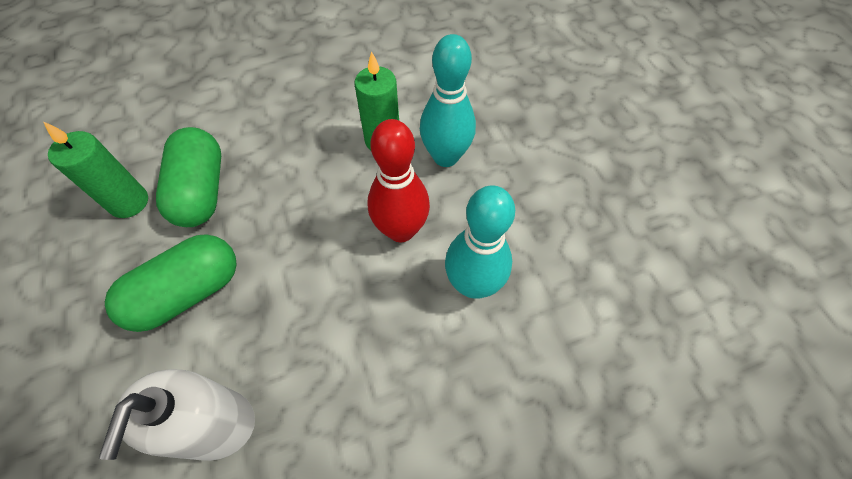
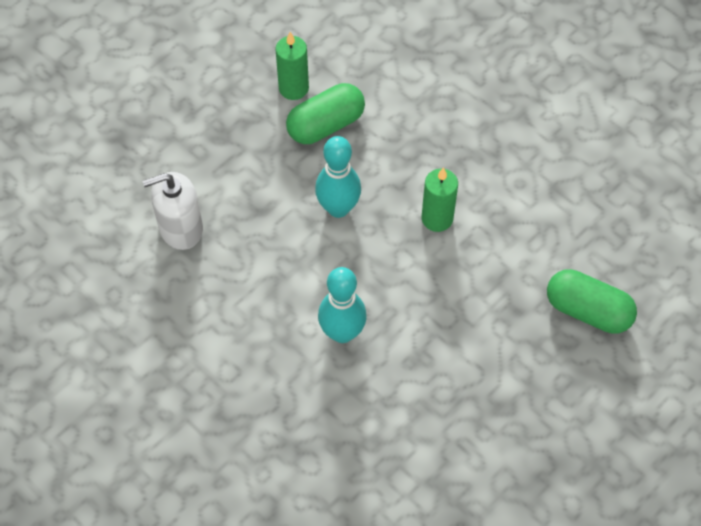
camera: 65 degrees right, 0 degrees up
(188, 293) = (249, 164): green capsule -> green capsule (587, 311)
(401, 230) = (362, 268): red bowling pin -> none
(445, 157) = (446, 270): turquoise bowling pin -> turquoise bowling pin (338, 208)

